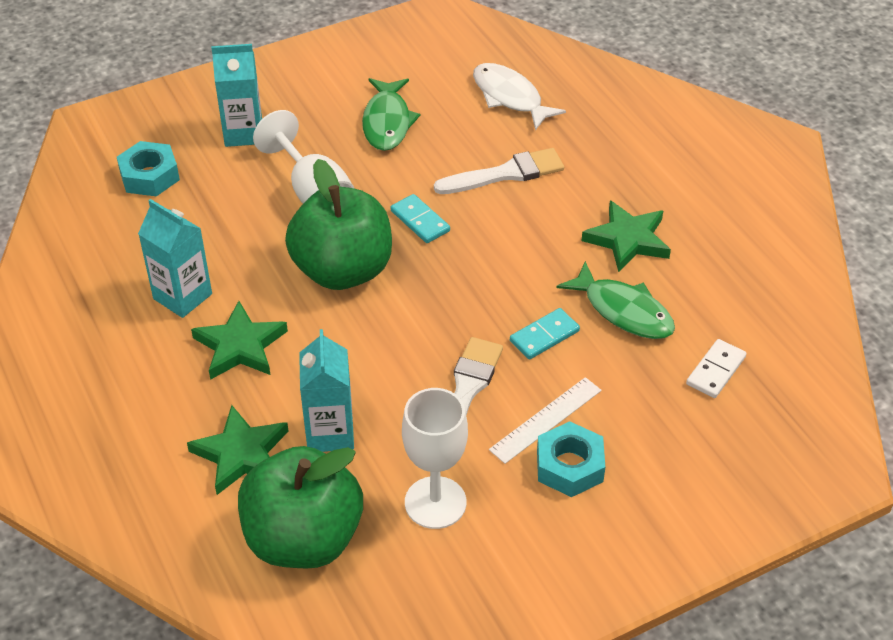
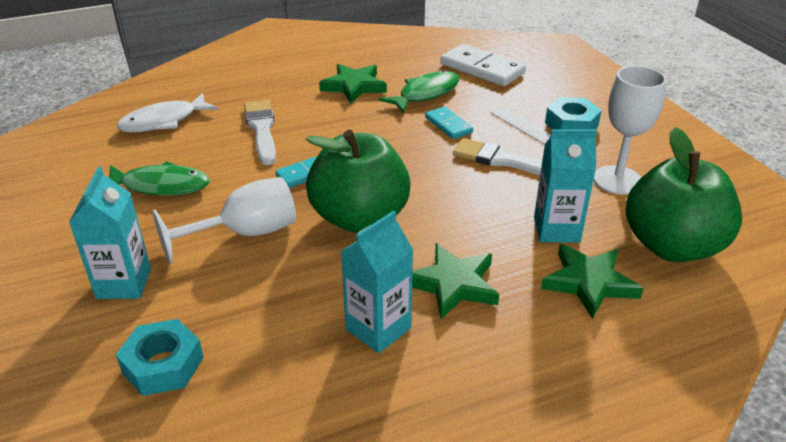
camera: 85 degrees left, 10 degrees down
(716, 371) = (482, 69): white domino -> white domino, size x1.75

